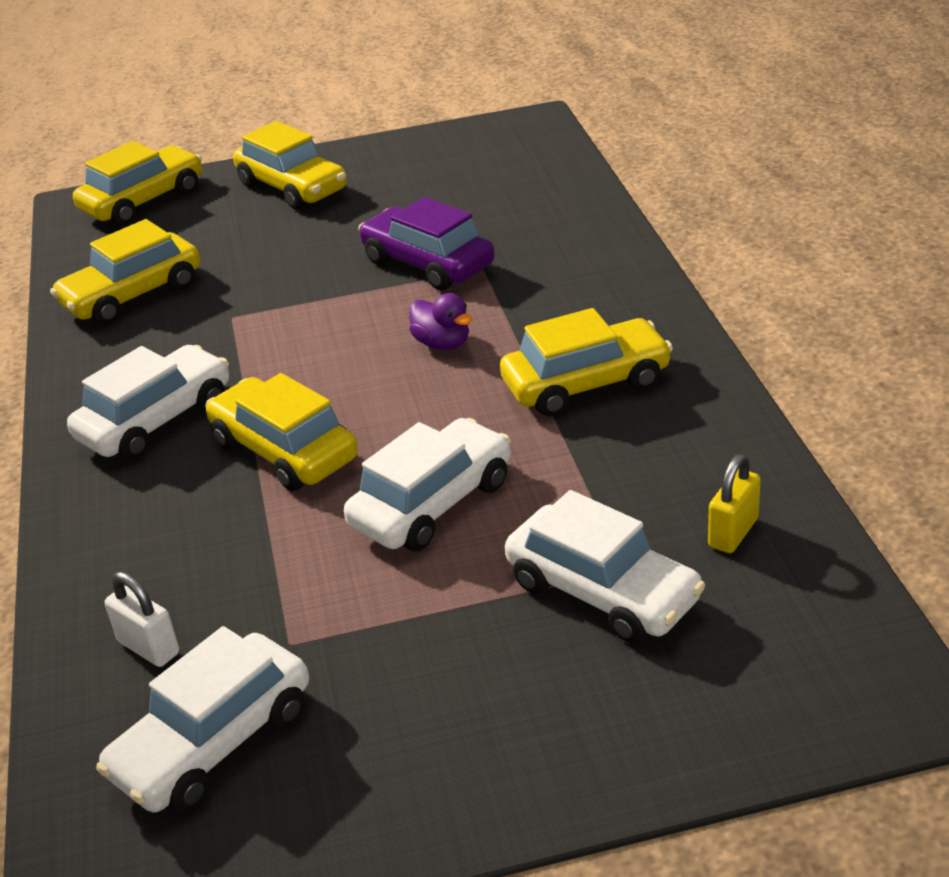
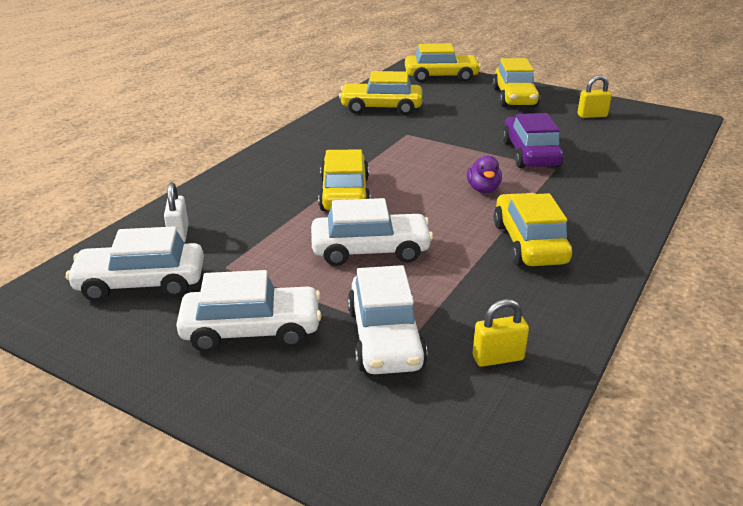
camera: 40 degrees right, 5 degrees down
(156, 420) = (316, 156): white car -> white car (252, 330)
(424, 169) = (592, 116): none -> yellow padlock
(586, 383) = (529, 243): yellow car -> yellow car turned 120 degrees counterclockwise

